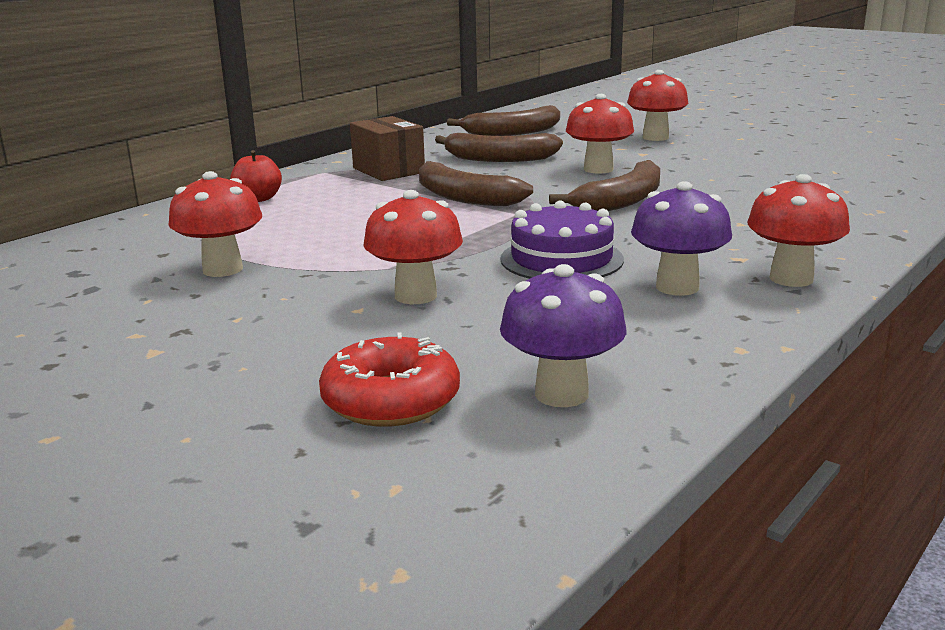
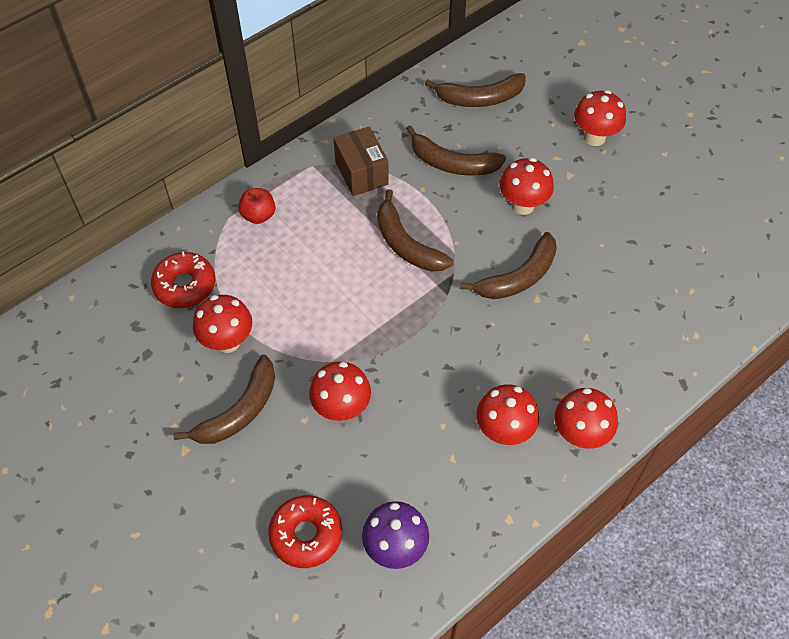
camera: 10 degrees right, 35 degrees up
(154, 242) = (185, 285): none -> red donut
(247, 313) = (239, 411): none -> brown banana
(561, 259) = (445, 372): purple cake -> none
(677, 287) = (504, 431): purple mushroom -> red mushroom

